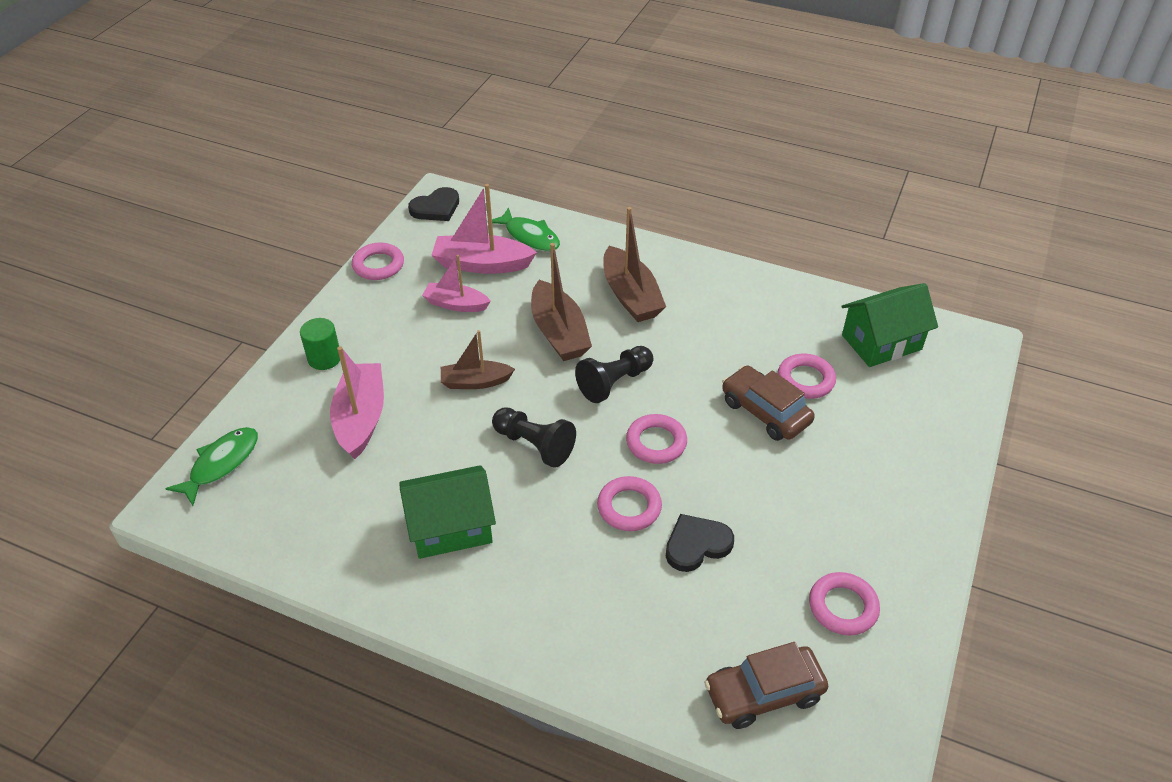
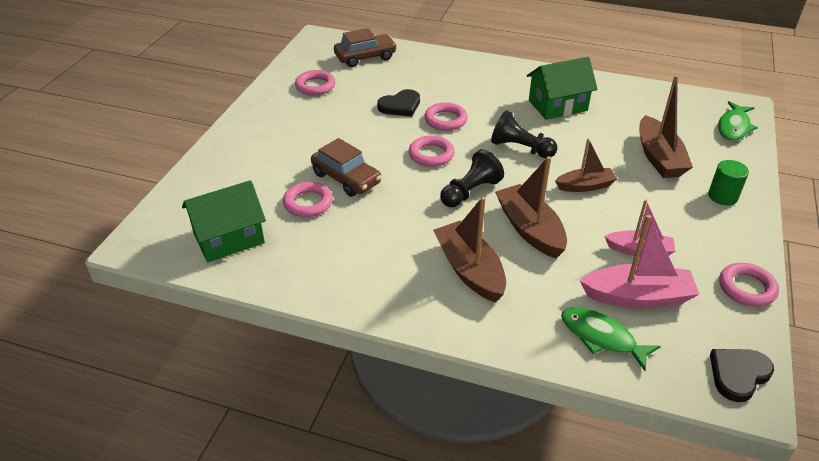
camera: 175 degrees right, 5 degrees down
(361, 418) = (659, 157): pink boat -> brown boat

